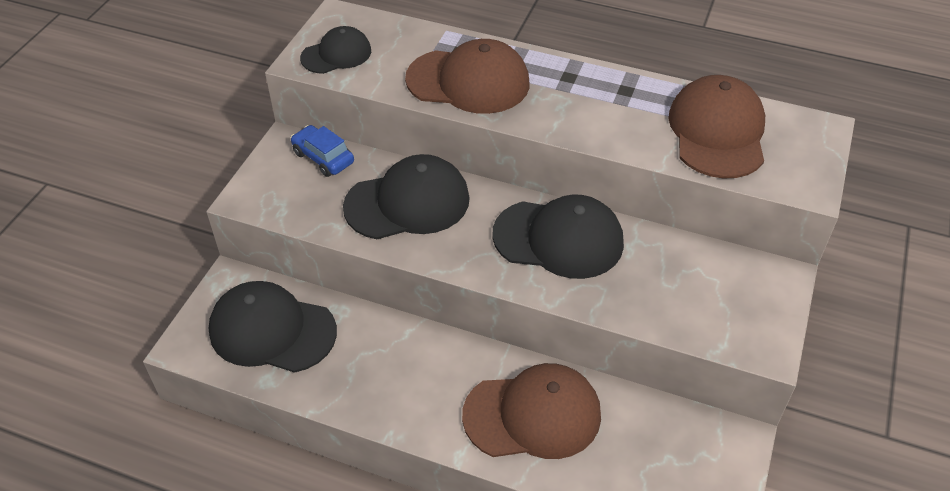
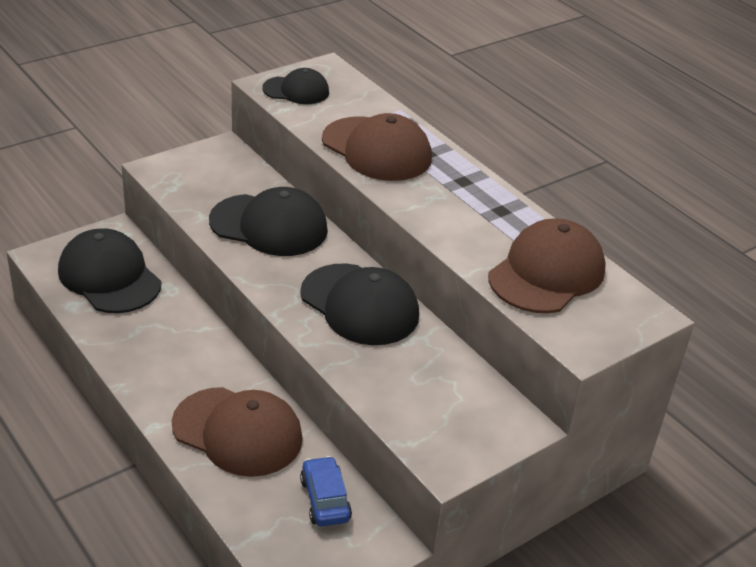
camera: 30 degrees right, 10 degrees down
(323, 158) = (240, 168): blue car -> blue car (325, 499)

